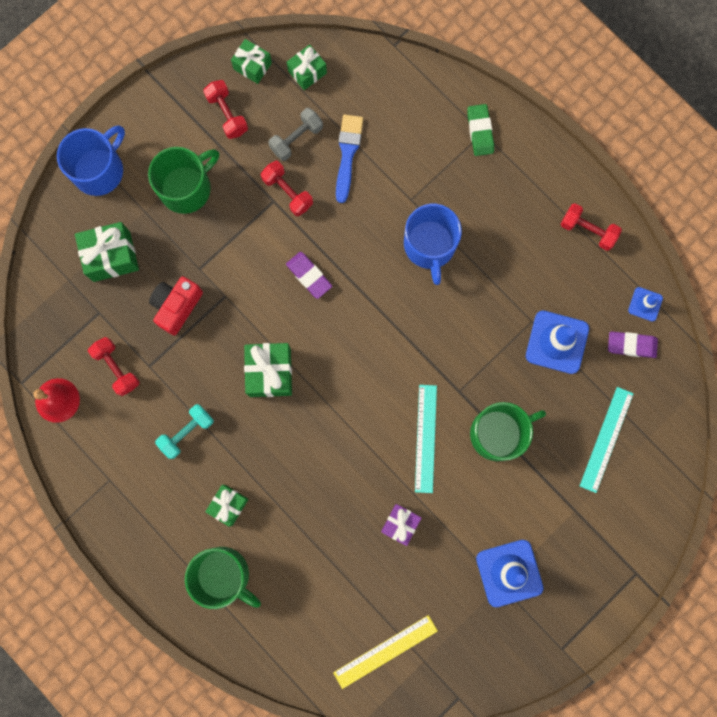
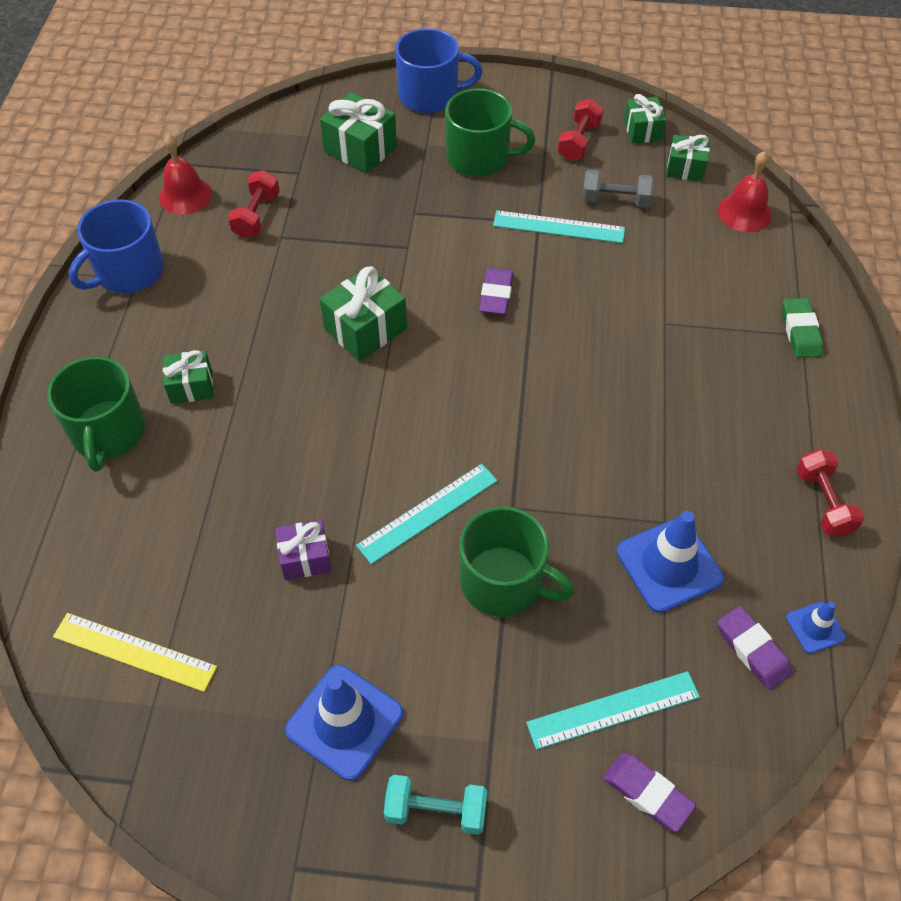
camera: 50 degrees right, 25 degrees down
(177, 306) = (360, 220): red camera -> none
(187, 432) = (240, 305): turquoise dumbbell -> turquoise dumbbell (436, 810)
(288, 192) = (558, 227): red dumbbell -> turquoise ruler
(347, 154) = (648, 245): blue brush -> none
(372, 73) = (745, 212): none -> red bell
(429, 246) = (637, 370): blue mug -> blue mug (128, 272)
(480, 131) = (800, 331): green eraser -> green eraser turned 45 degrees counterclockwise
(656, 460) = (647, 793): none -> purple eraser

